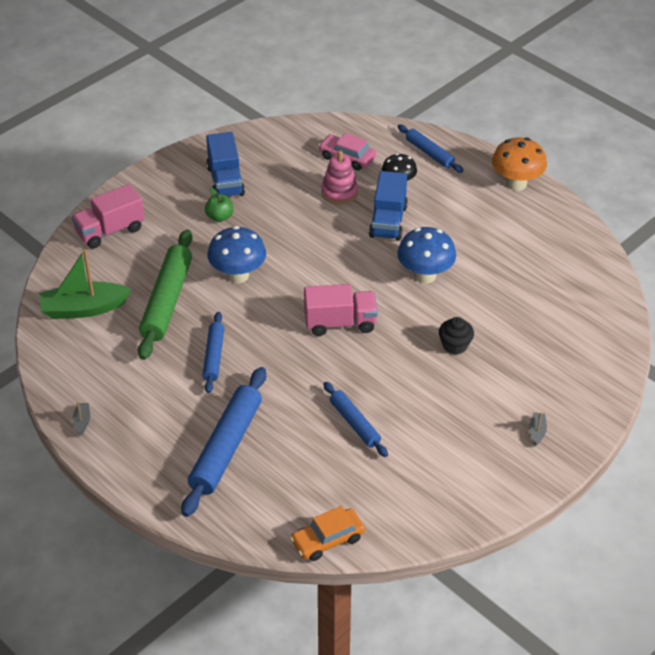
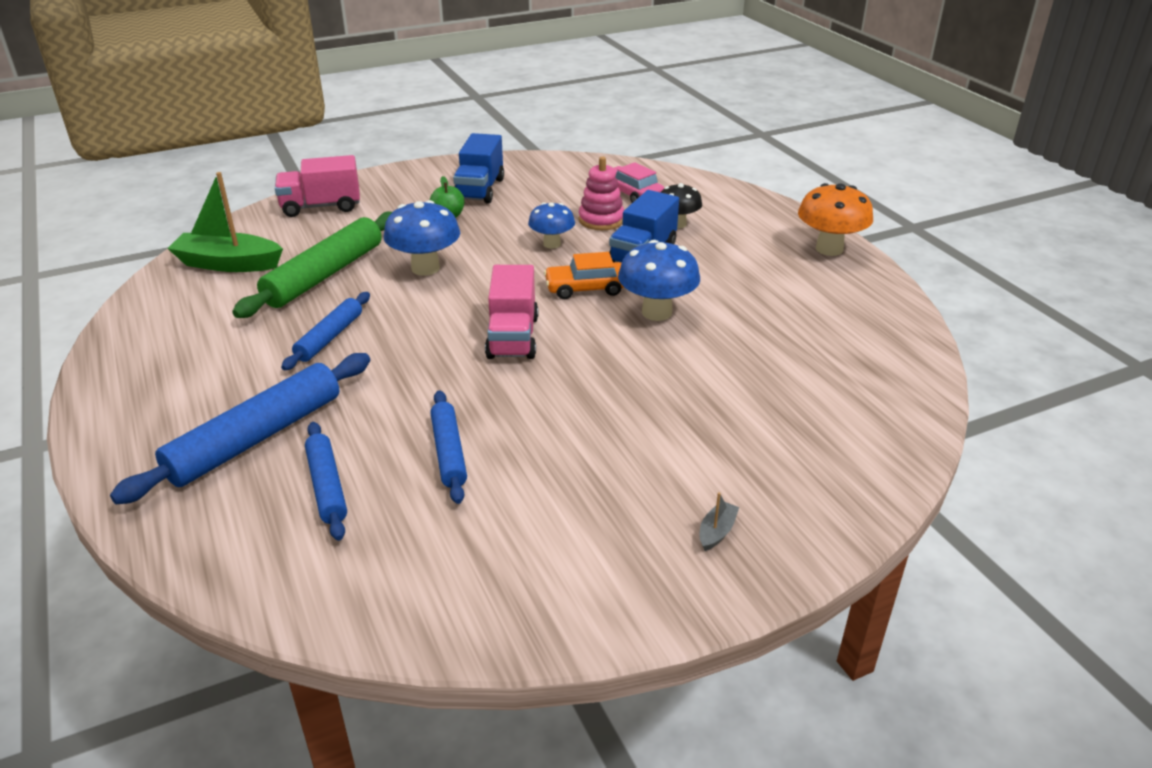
camera: 20 degrees right, 10 degrees down
(82, 422) = (115, 367): grey boat -> none
(316, 227) = (552, 244): none -> blue mushroom
(327, 540) = (291, 598): orange car -> orange car (586, 288)
(340, 323) = (513, 337): pink truck -> pink truck turned 75 degrees clockwise
(429, 153) = (732, 205): blue rolling pin -> blue rolling pin (327, 486)
(455, 345) = (651, 394): black cupcake -> none

